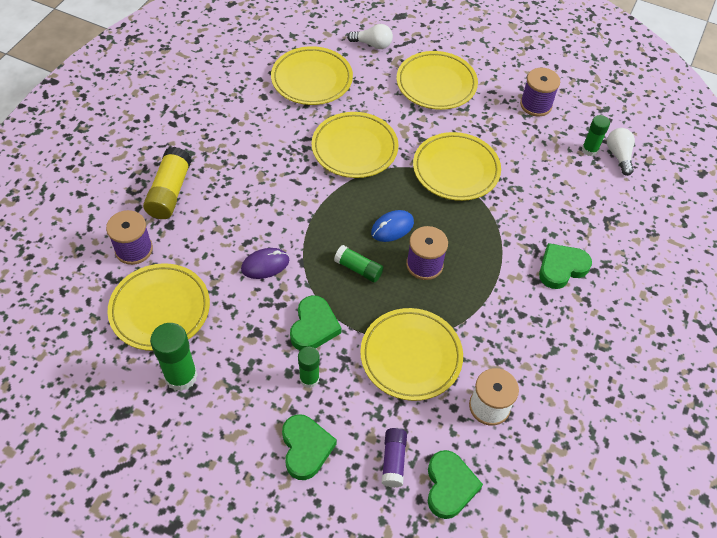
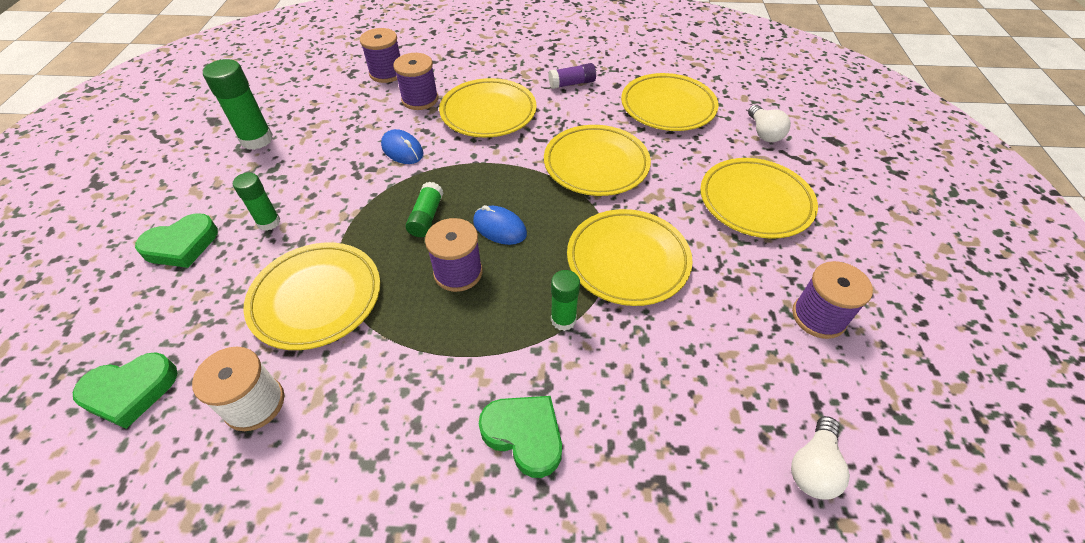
camera: 70 degrees right, 5 degrees down
(160, 309) = (327, 106): yellow plate -> yellow plate (488, 112)
(170, 192) = (460, 71): yellow glue stick -> none
(197, 234) = (420, 99): none -> purple spool
(265, 265) = (402, 150): purple mouse -> blue mouse
(314, 326) = (336, 206): green heart -> none
(393, 461) = (167, 324): purple glue stick -> purple glue stick (572, 83)
(589, 150) = (789, 415): green glue stick -> green glue stick (563, 320)
(619, 156) = (813, 466): white light bulb -> white light bulb turned 150 degrees clockwise

